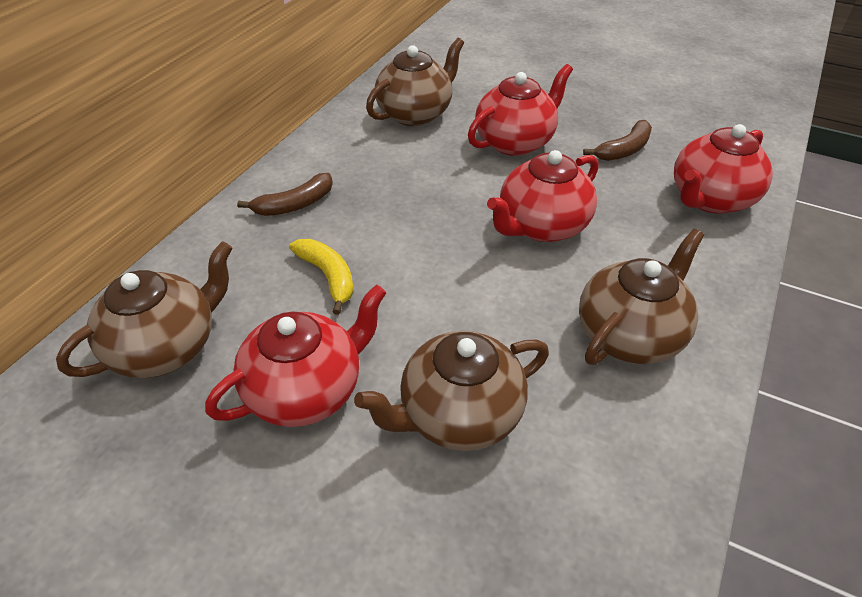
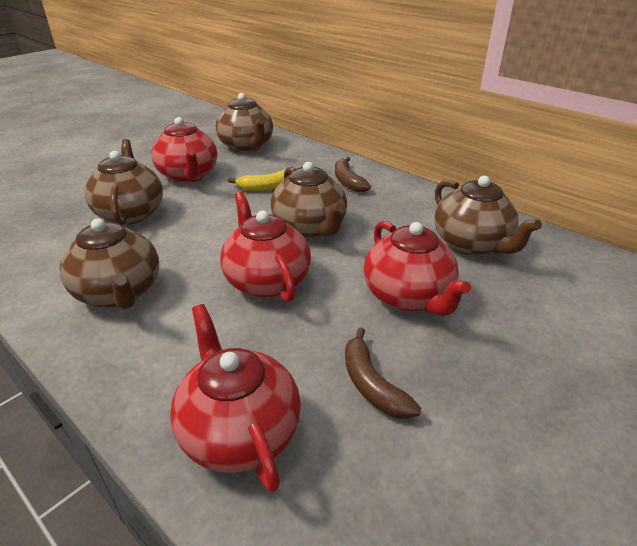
camera: 105 degrees right, 10 degrees down
(427, 216) = (310, 228): none -> brown teapot

